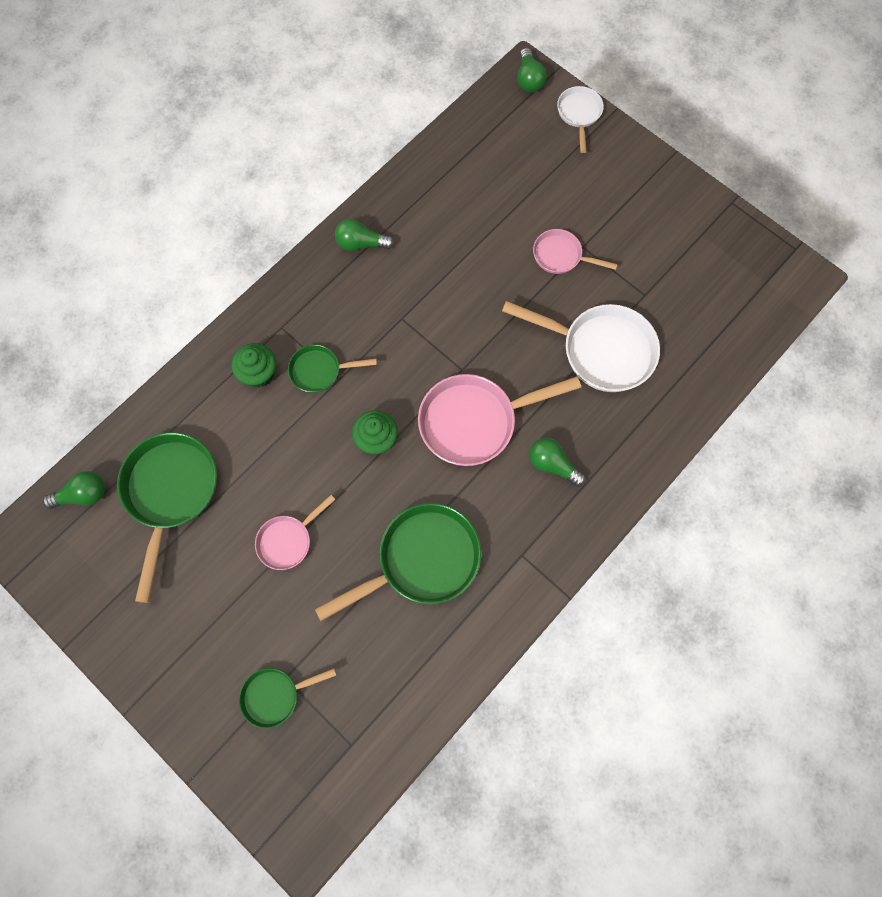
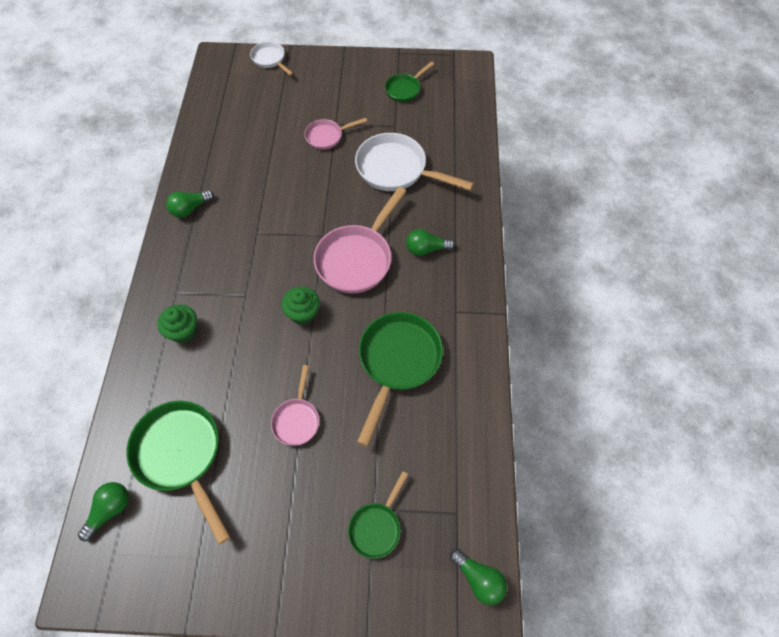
camera: 40 degrees left, 10 degrees down
(320, 371) = (227, 300): green pan -> green pan (404, 89)
(529, 79) = (222, 59): green light bulb -> green light bulb (478, 578)
(600, 350) = (396, 170): white pan -> white pan turned 135 degrees counterclockwise

